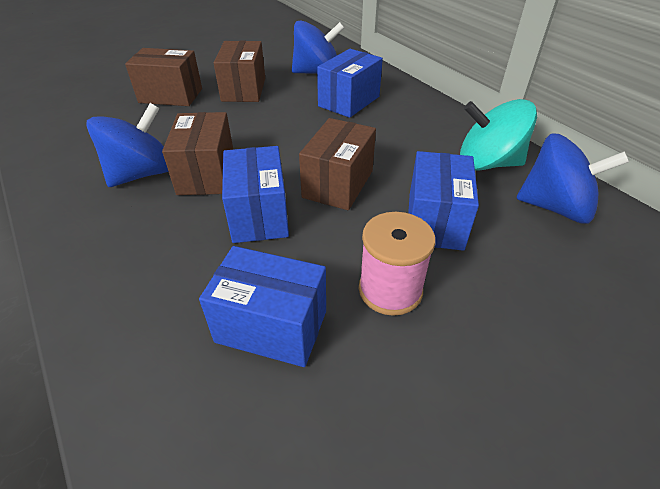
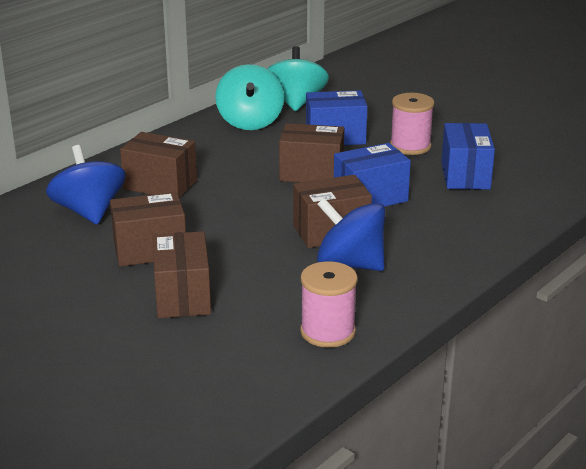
camera: 105 degrees left, 15 degrees down
(62, 144) = (327, 332): none -> pink spool
(349, 101) = (160, 185): blue box -> brown box
(555, 207) = (295, 102): blue spinning top -> turquoise spinning top

